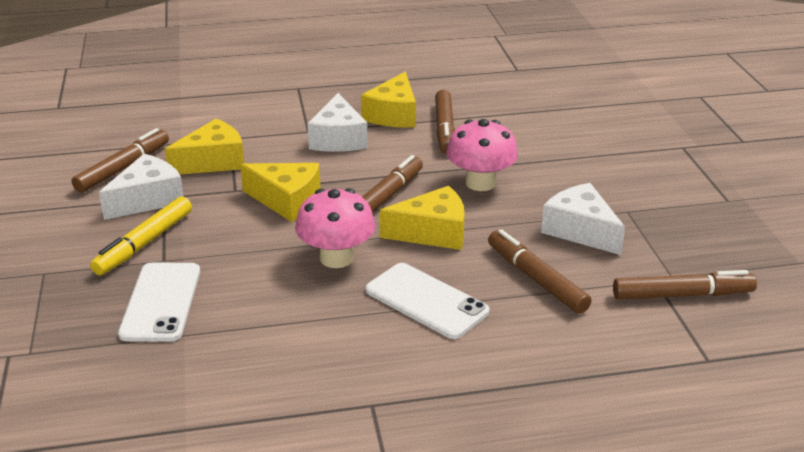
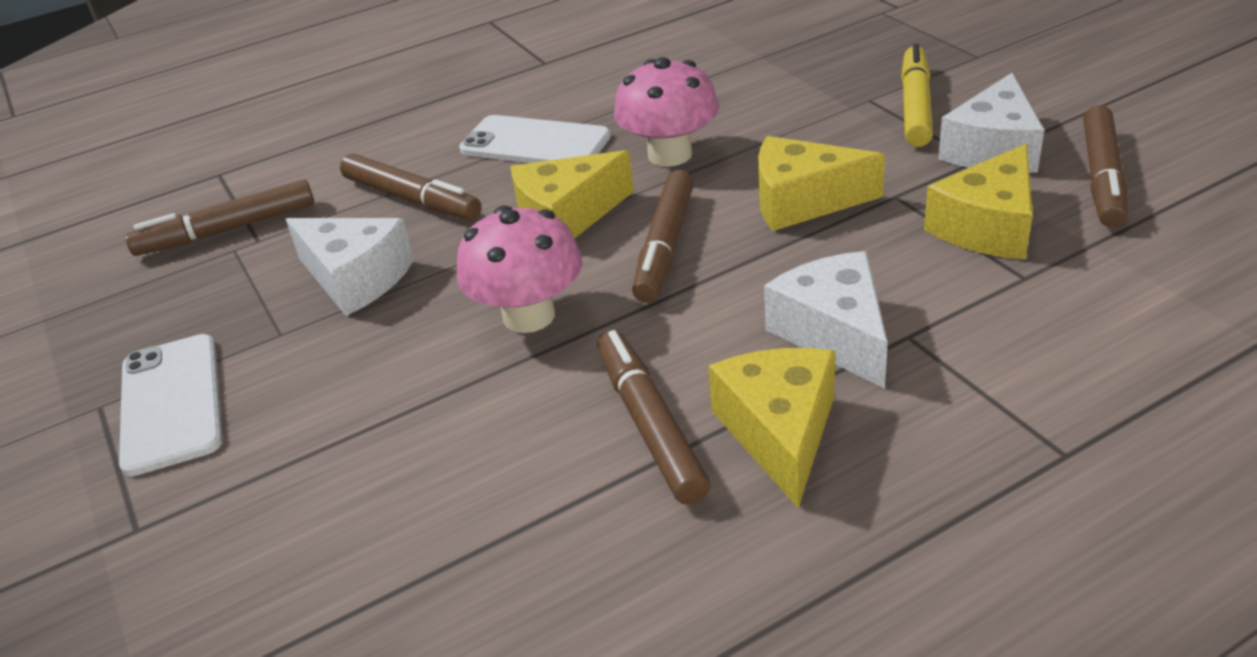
camera: 165 degrees right, 5 degrees up
(161, 302) = (817, 68): white phone -> white phone (171, 403)

